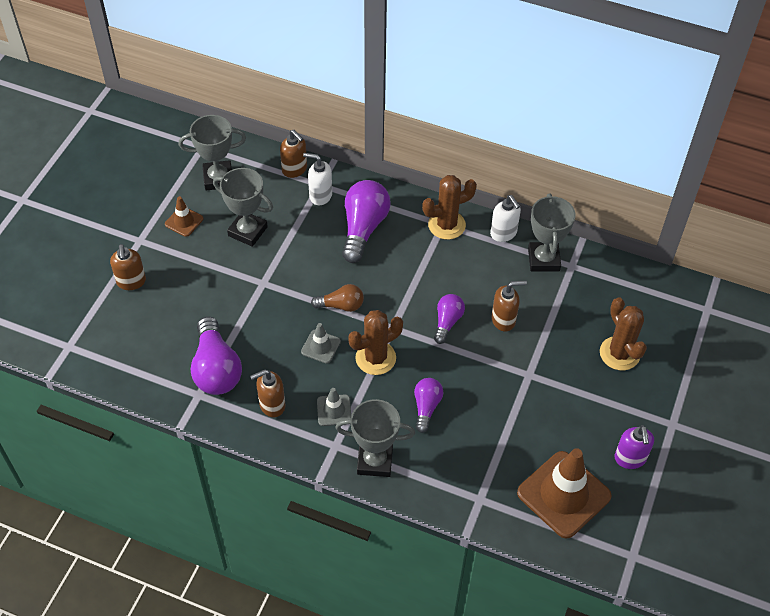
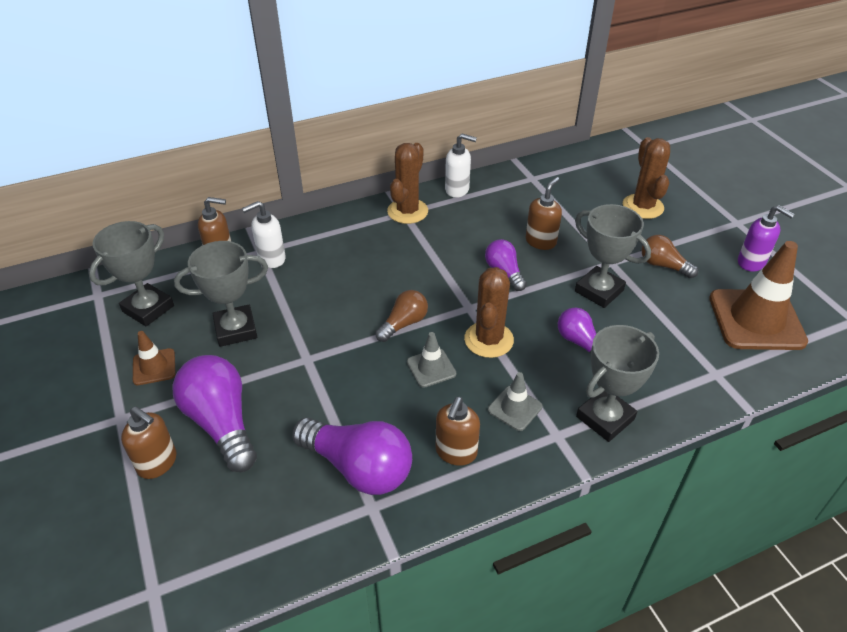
camera: 45 degrees left, 10 degrees down
(363, 228) = (343, 256): purple light bulb -> purple light bulb (221, 423)
(543, 259) = (509, 187): grey trophy -> grey trophy (599, 291)
(561, 406) = (663, 265): none -> brown light bulb
(619, 353) = (642, 206): brown cactus -> brown cactus turned 60 degrees clockwise

